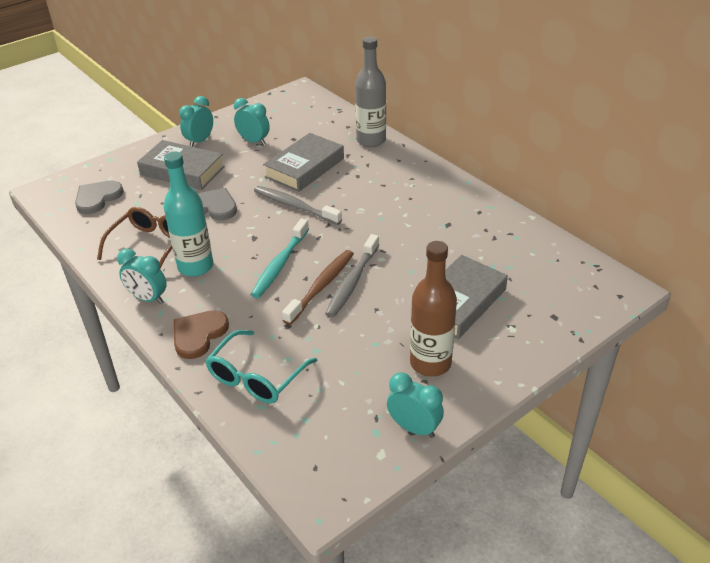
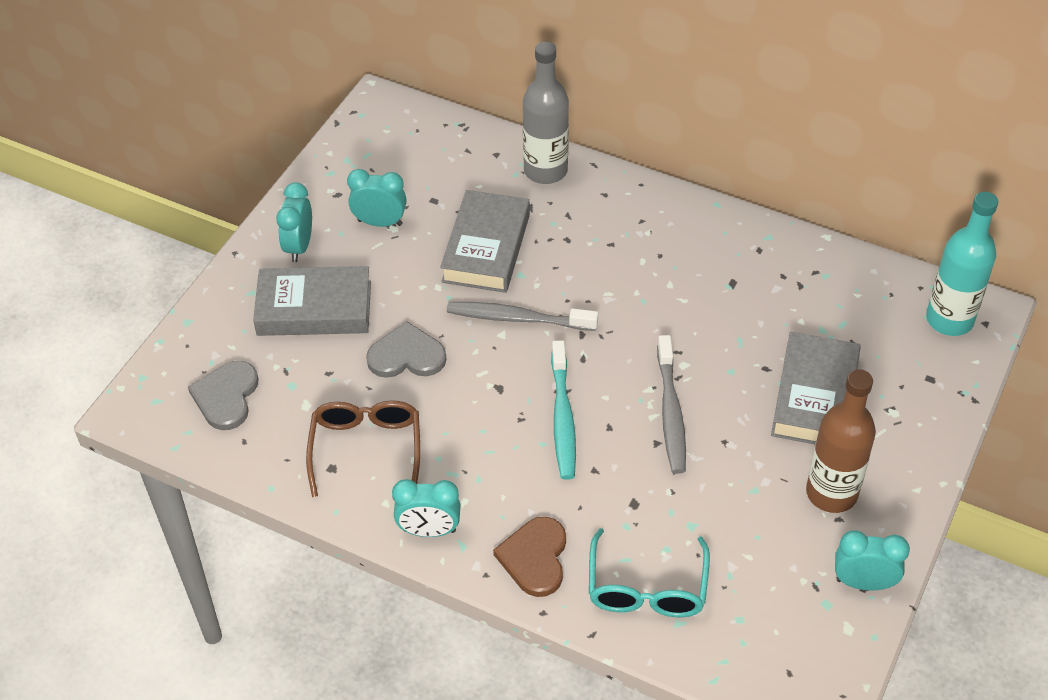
camera: 25 degrees left, 10 degrees up
(195, 266) = (455, 460): turquoise bottle -> turquoise bottle (949, 320)
(321, 286) = (637, 432): brown toothbrush -> none

